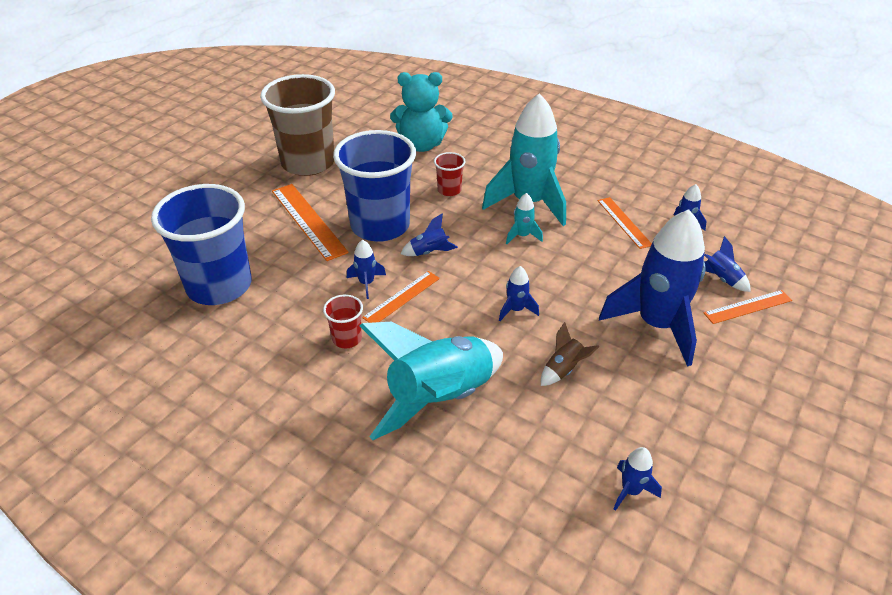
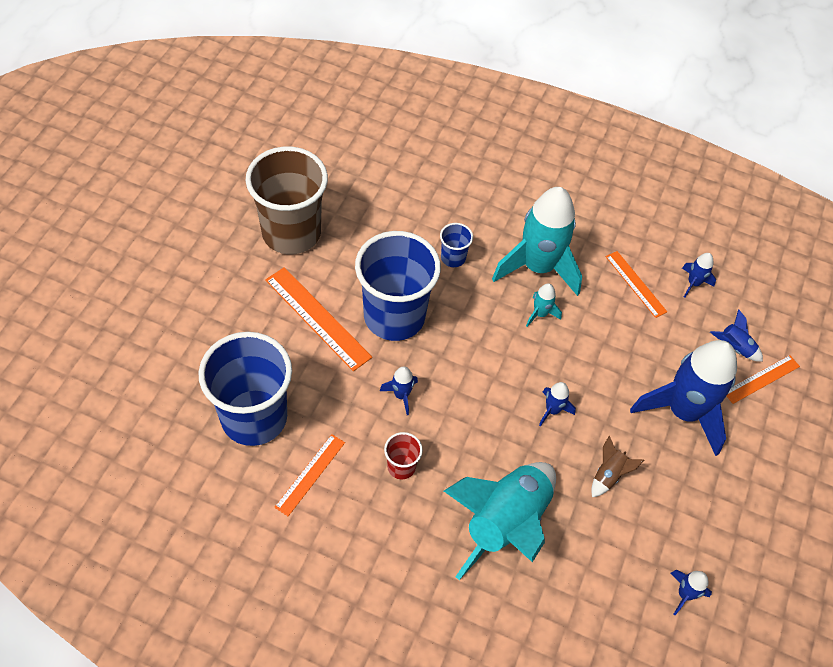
camera: 15 degrees left, 15 degrees up
(402, 297) = (440, 409): orange ruler -> orange ruler (310, 474)
(421, 145) = (407, 192): turquoise teddy bear -> none
(429, 252) = (453, 347): blue rocket -> none
(449, 190) = (453, 258): red cup -> blue cup

